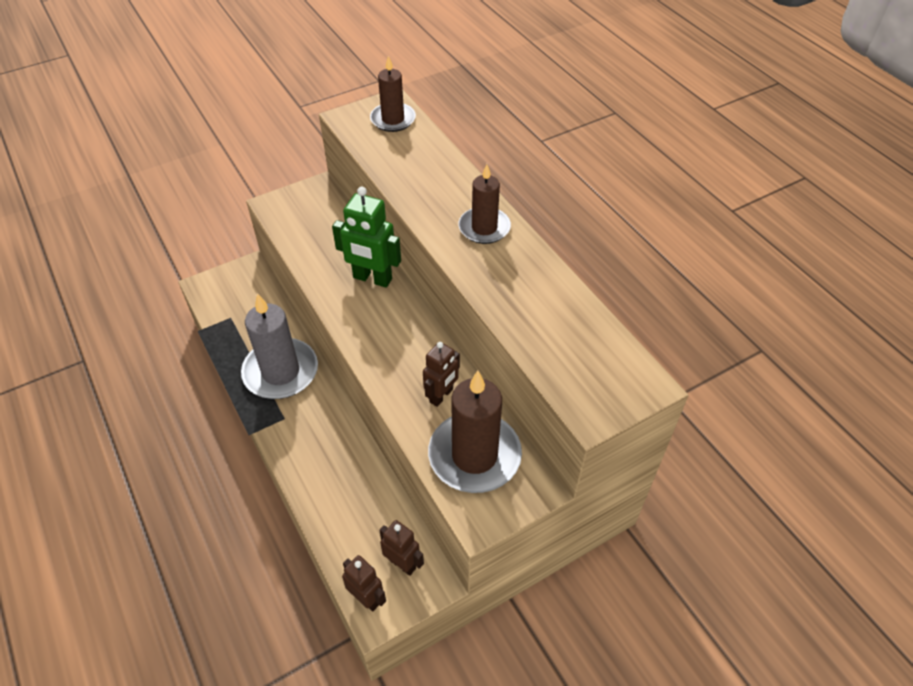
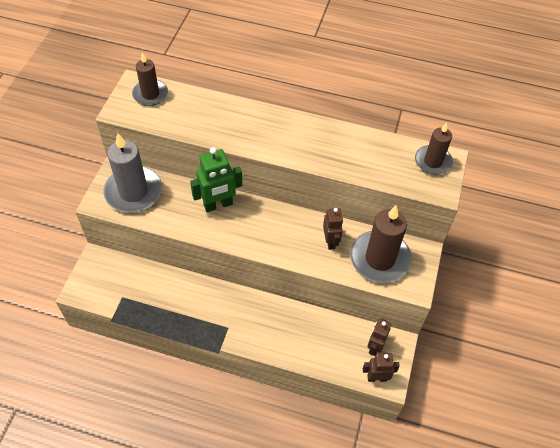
camera: 45 degrees left, 5 degrees up
(281, 372) = (194, 304): grey candle -> grey candle (133, 192)
(402, 563) = (374, 347): brown robot -> brown robot turned 60 degrees counterclockwise
(484, 228) = (283, 129): brown candle -> brown candle (433, 162)

